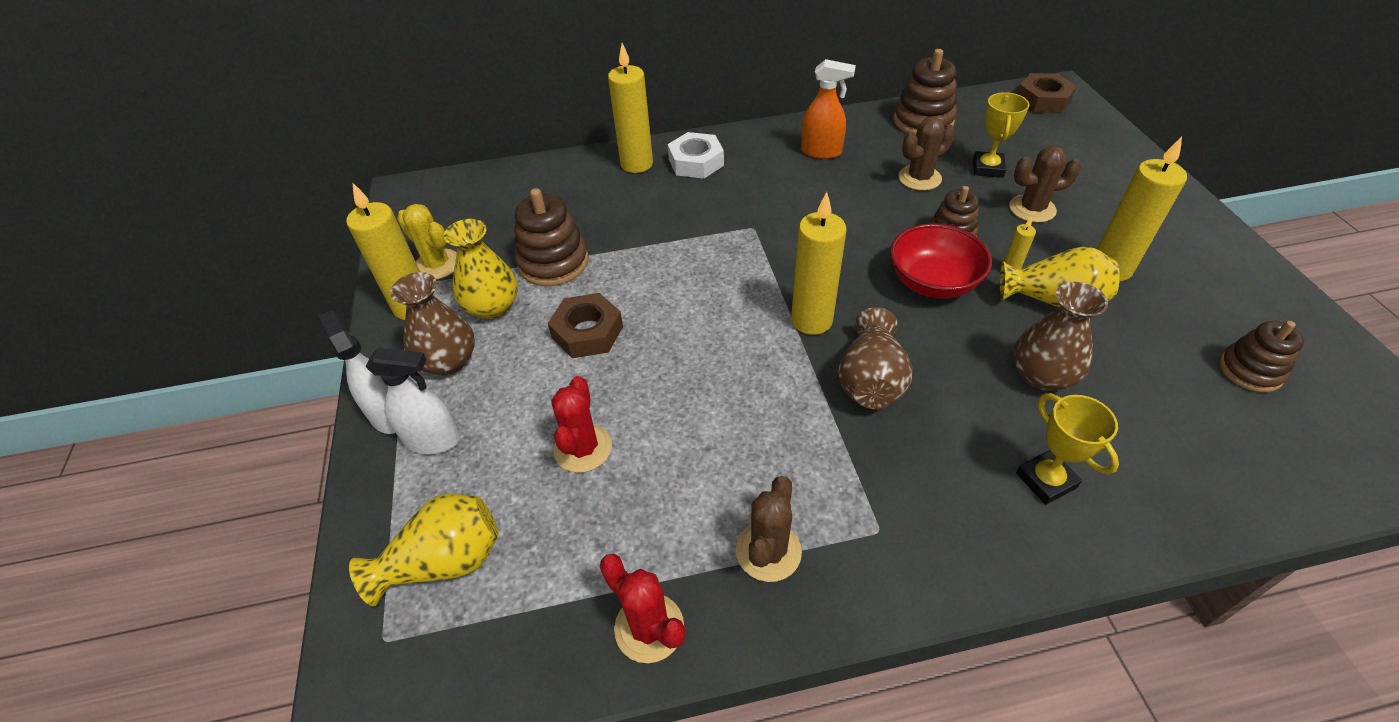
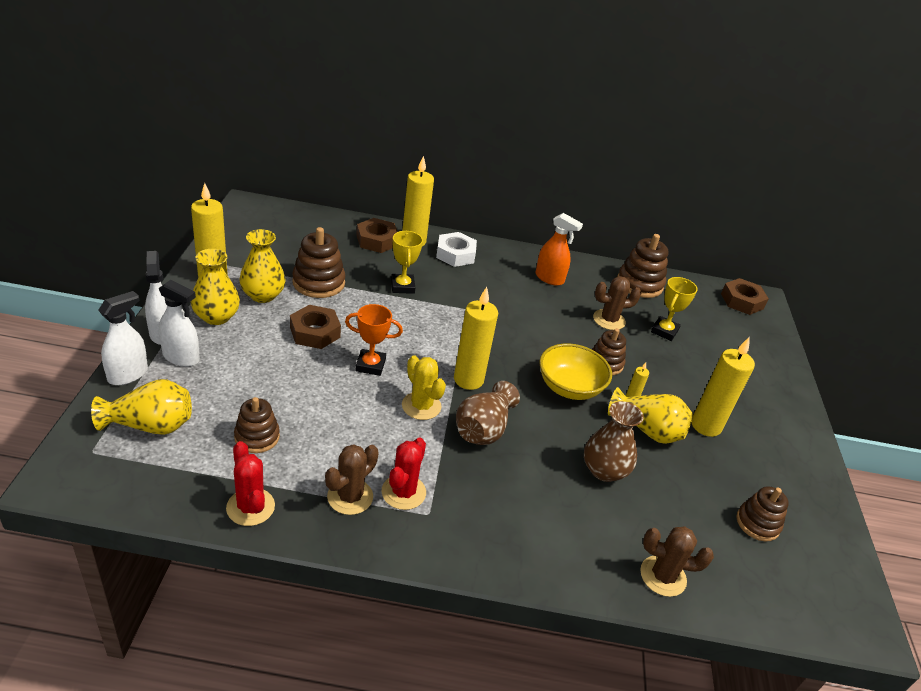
camera: 10 degrees right, 10 degrees down
(373, 496) = (128, 375): none -> white spray bottle
(437, 265) = (242, 257): yellow cactus -> yellow cactus (421, 406)
(448, 361) = (216, 317): brown vase -> yellow vase
(583, 448) = (270, 397): red cactus -> red cactus (403, 492)
(592, 179) = (377, 240): none -> brown nut
(598, 515) = (257, 437): none -> brown stacking toy
(683, 350) = (370, 365): none -> orange trophy
(932, 282) = (569, 388): red bowl -> yellow bowl
(1032, 209) = (677, 368): brown cactus -> brown cactus (663, 576)
(1046, 480) = (560, 529): yellow trophy -> yellow trophy (402, 286)

